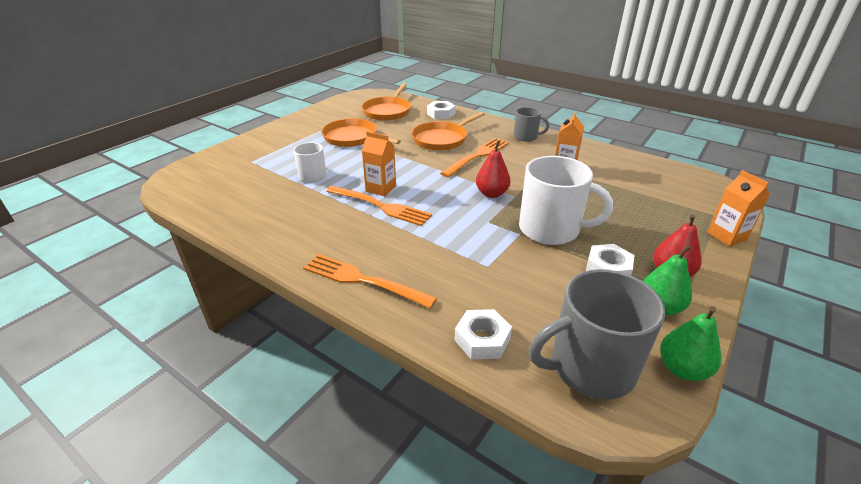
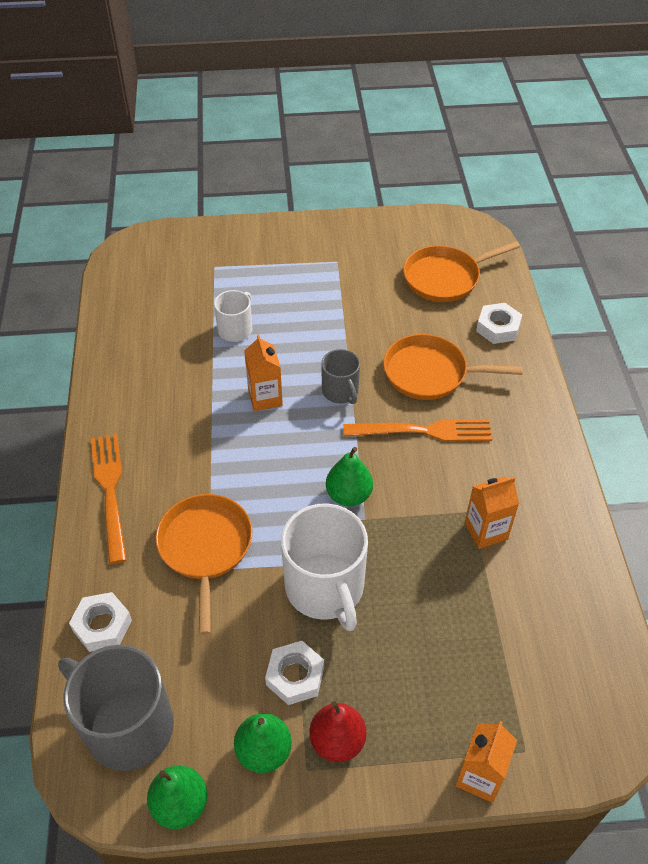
camera: 50 degrees right, 15 degrees up
(353, 138) = (344, 299): orange pan -> orange pan (205, 548)
(380, 206) = (233, 420): orange fork -> none
(491, 194) = (348, 495): red pear -> green pear
(526, 137) = (531, 448): grey mug -> grey mug (340, 391)

